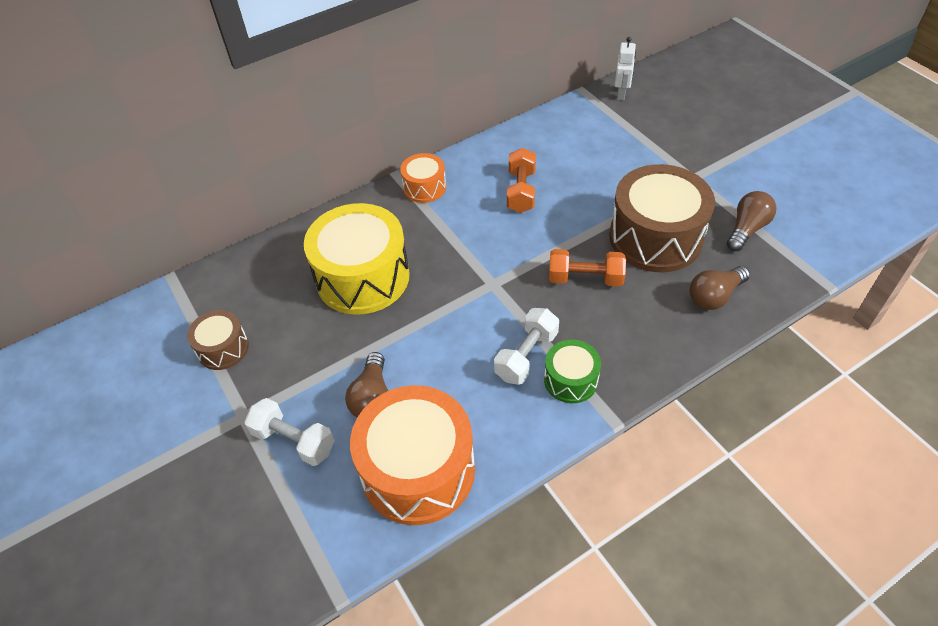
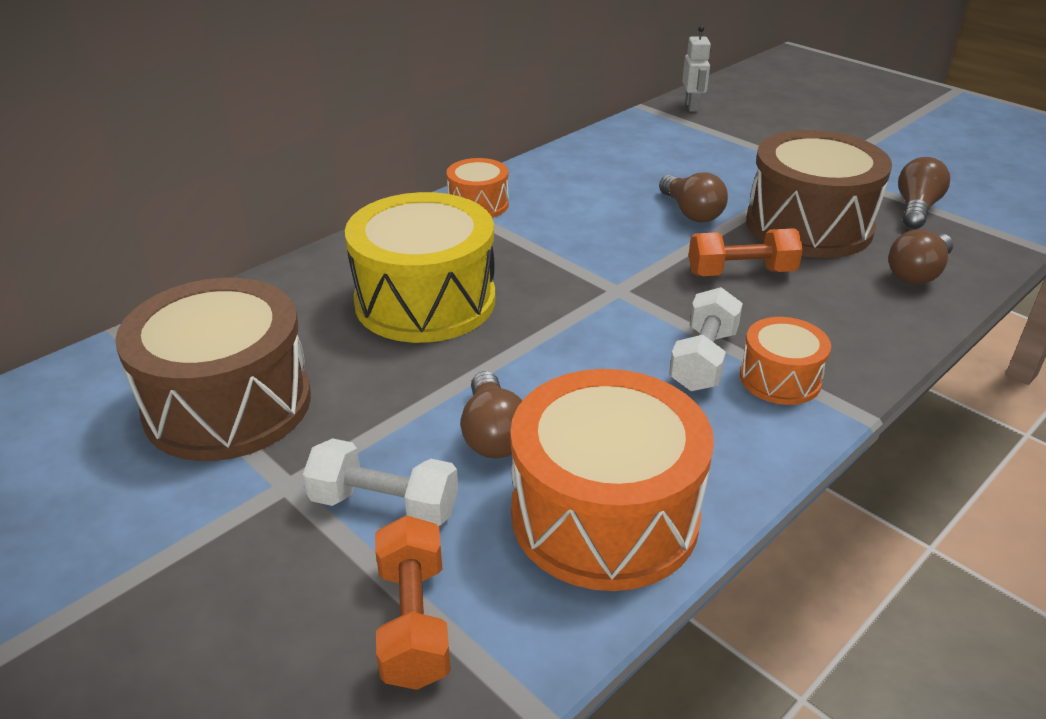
camera: 15 degrees left, 15 degrees down
(223, 348) = (228, 404): brown drum -> brown drum, size x1.97
(521, 191) = (611, 198): orange dumbbell -> orange dumbbell (413, 622)
(570, 380) = (780, 379): green drum -> orange drum
(573, 213) = (691, 212): none -> brown light bulb

